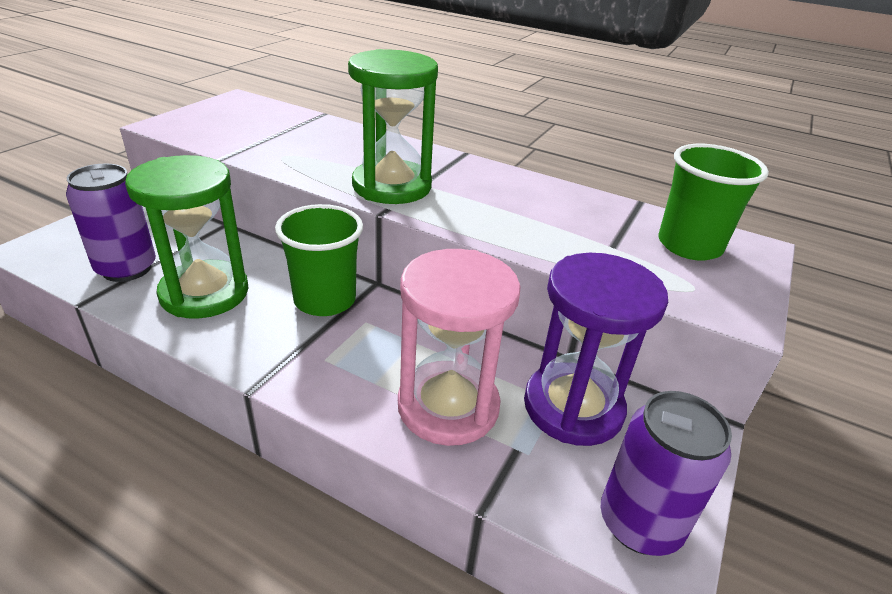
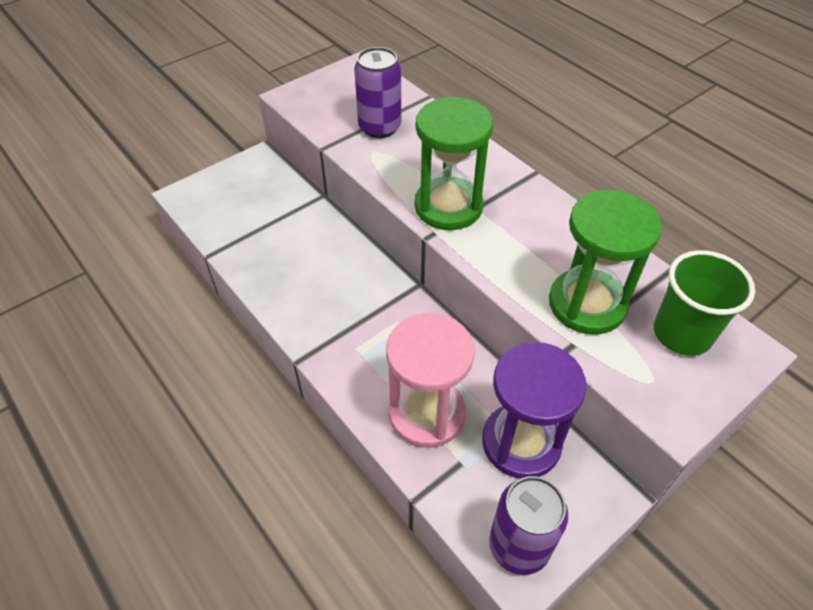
camera: 25 degrees right, 15 degrees up
(126, 268) = (243, 229): purple can -> purple can (379, 127)
(204, 293) = (290, 265): green hourglass -> green hourglass (587, 304)
(325, 300) = (373, 293): green cup -> none

